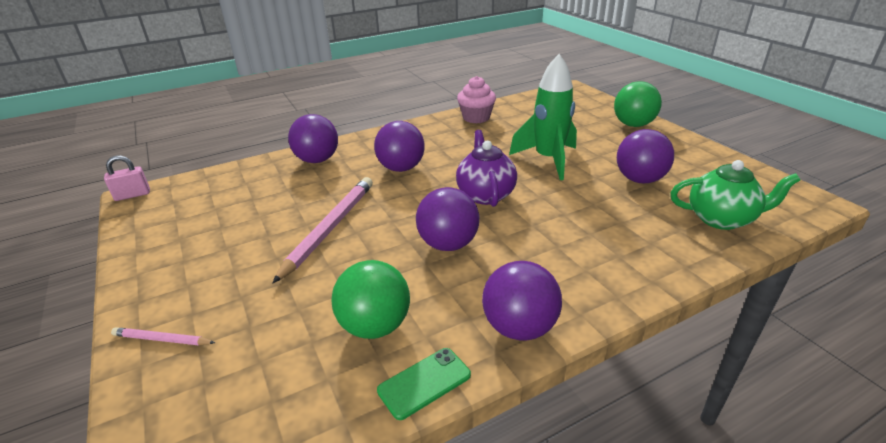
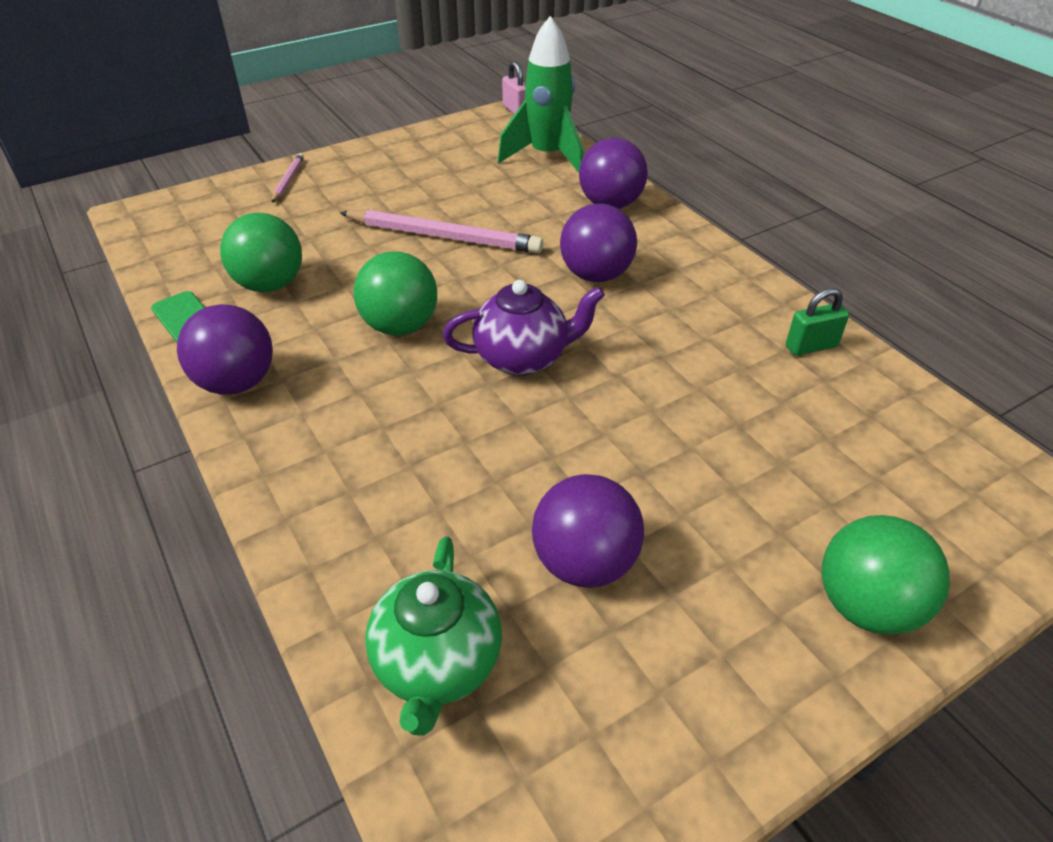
camera: 85 degrees right, 10 degrees up
(448, 244) = (400, 326): purple ball -> green ball
(476, 117) = (811, 346): pink cupcake -> green padlock
(548, 160) = (648, 436): green rocket -> green rocket (547, 157)

